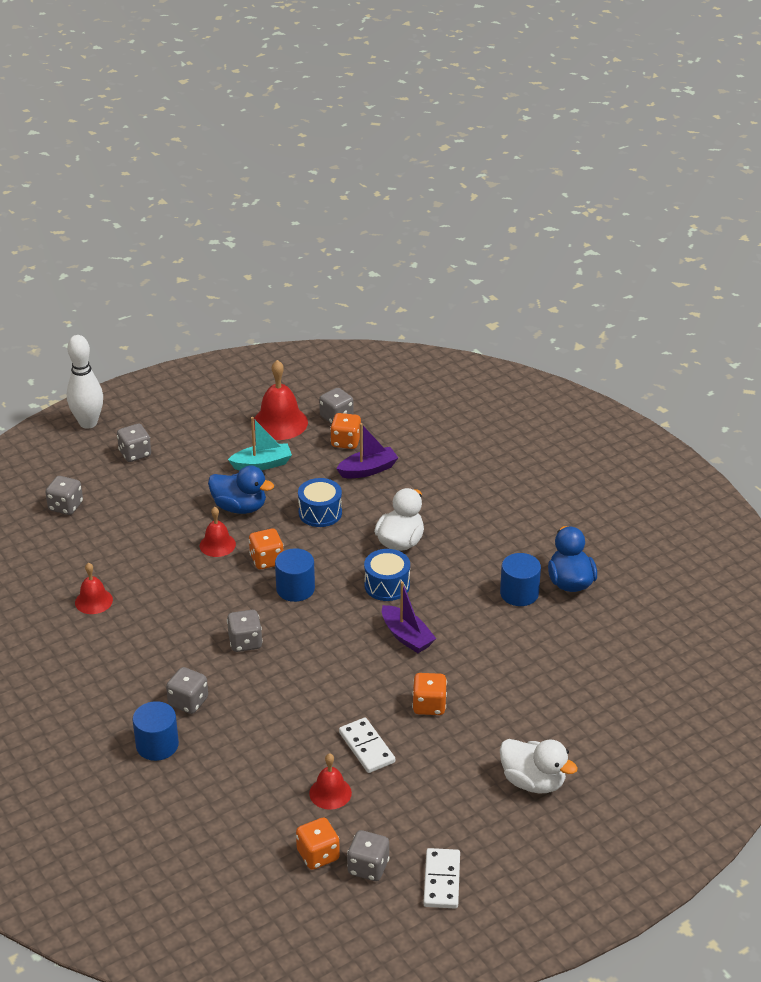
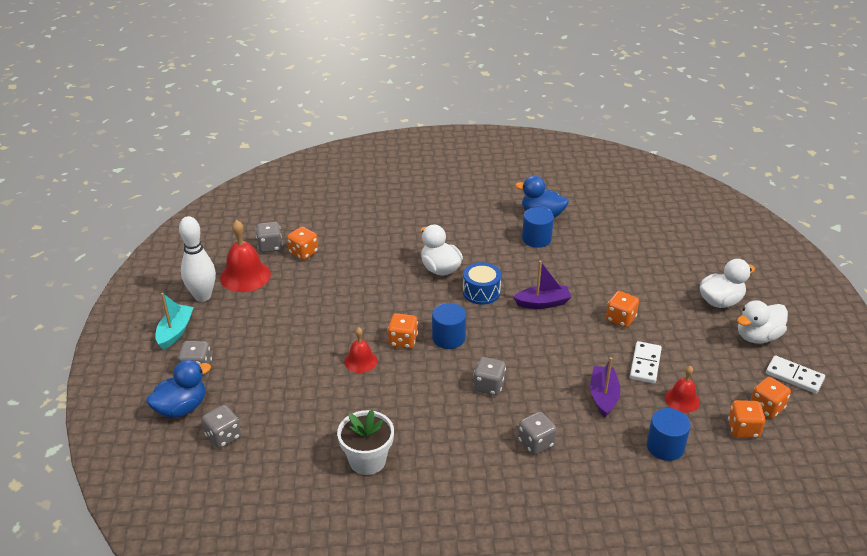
camera: 60 degrees left, 0 degrees up
(88, 423) = (122, 383): white bowling pin -> white bowling pin (203, 296)
(93, 601) = (367, 460): red bell -> white flower pot
(157, 745) = (575, 480): blue cylinder -> blue cylinder (665, 446)
(240, 507) = (326, 333): blue duck -> blue duck (181, 408)
(262, 464) = (286, 302): turquoise boat -> turquoise boat (175, 332)
(320, 513) = (372, 294): blue drum -> none
(366, 747) = (645, 364): white domino -> white domino turned 75 degrees counterclockwise
(368, 470) = (346, 254): purple boat -> purple boat (603, 396)
(368, 867) = (766, 407): grey dice -> orange dice
(491, 831) = (757, 336): none -> white duck

